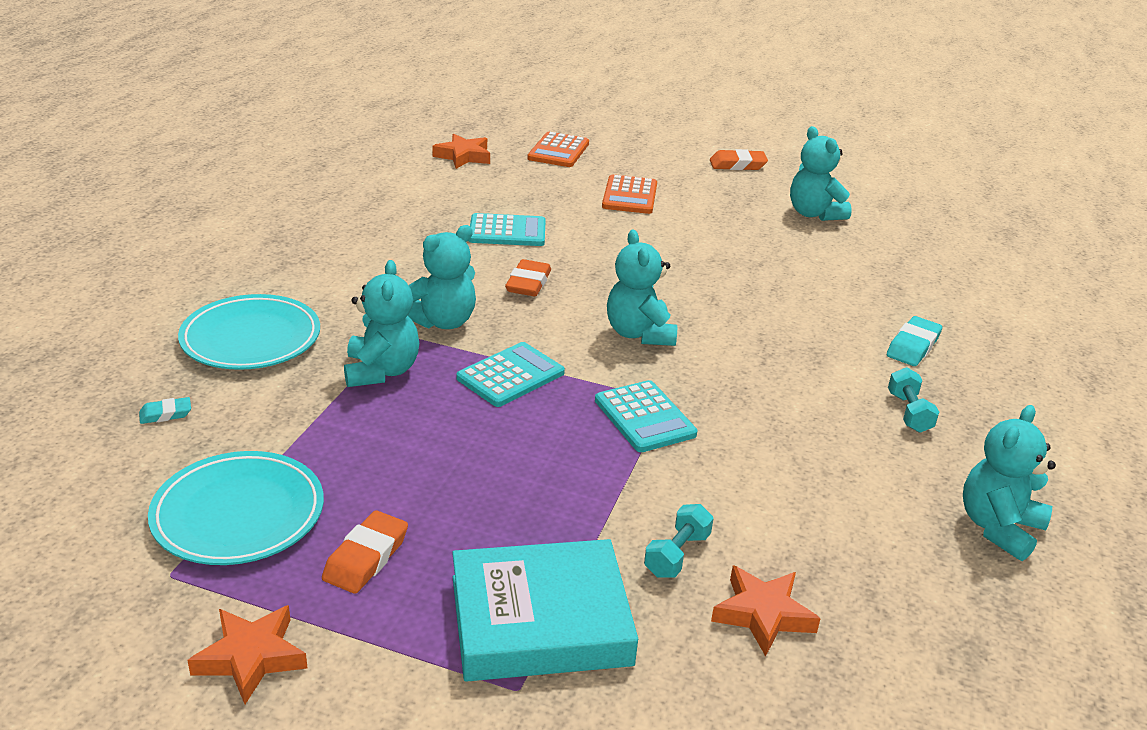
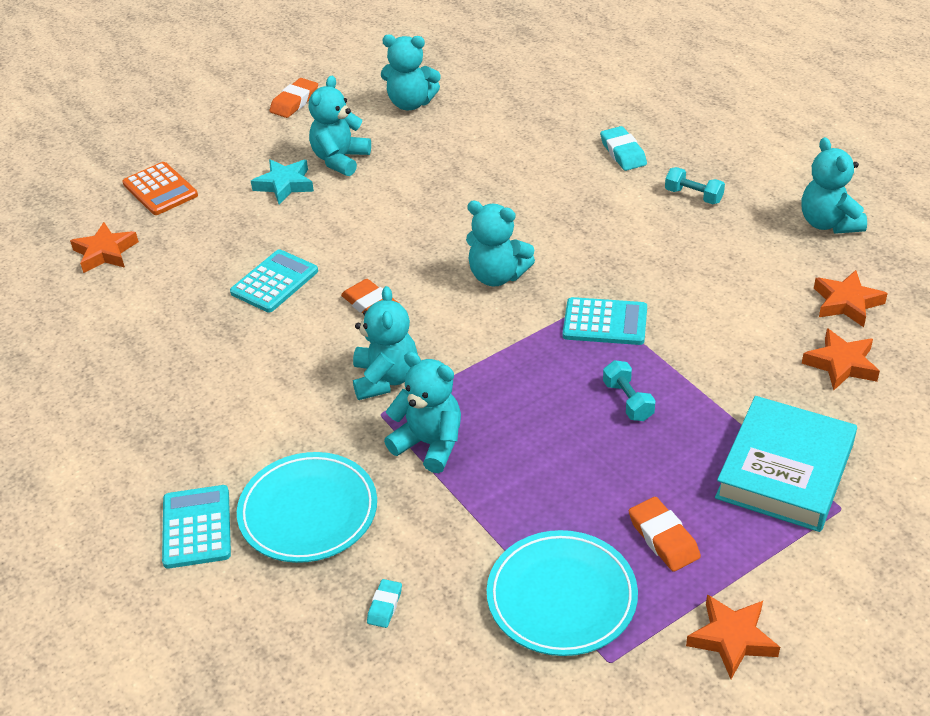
camera: 50 degrees left, 10 degrees up
(510, 376) = (497, 370): turquoise calculator -> turquoise calculator (197, 527)
(629, 196) = (284, 185): orange calculator -> turquoise star
(677, 555) = (762, 376): turquoise dumbbell -> turquoise dumbbell (628, 401)
(693, 208) = (340, 159): none -> turquoise teddy bear
(875, 586) = (847, 303): none -> orange star

